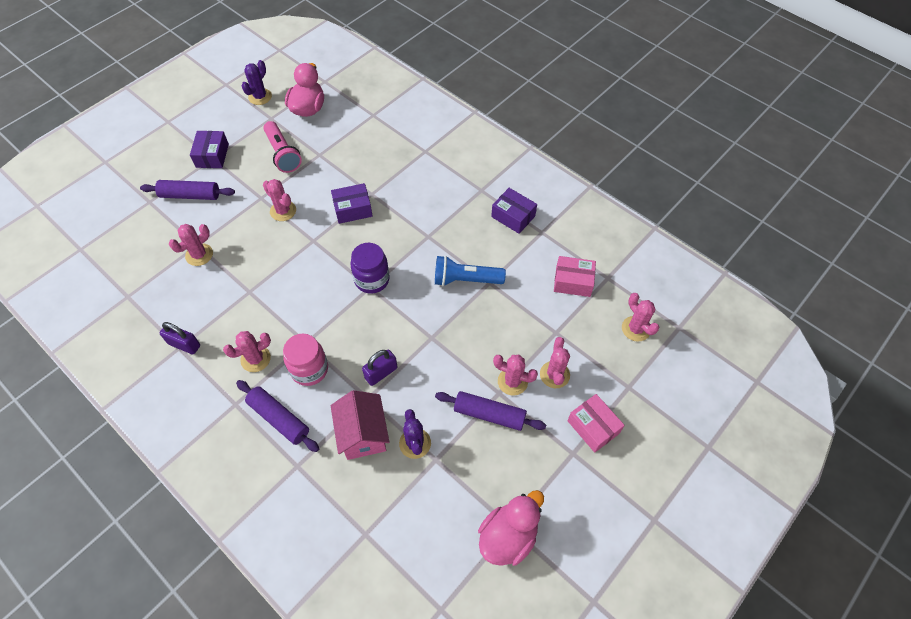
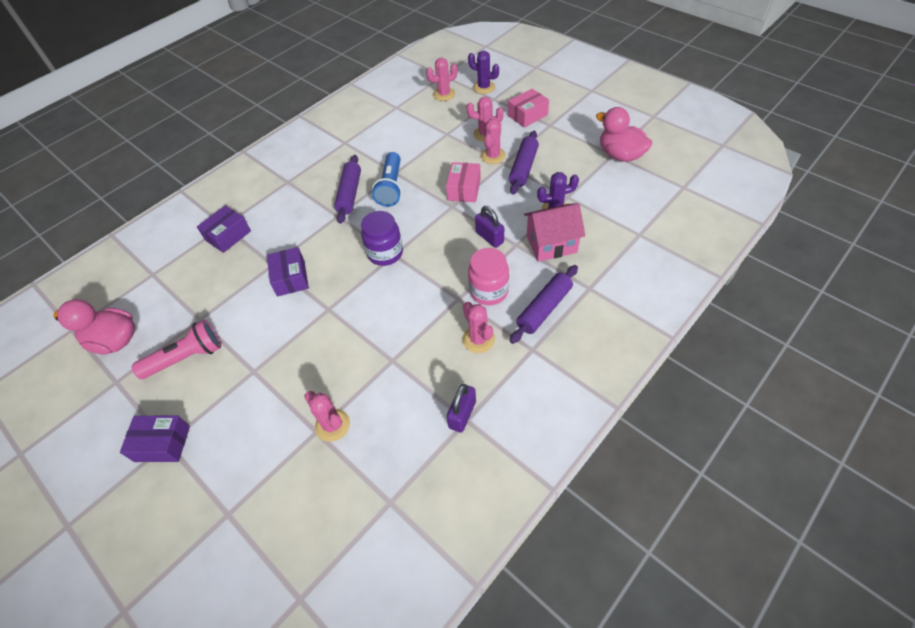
camera: 85 degrees left, 5 degrees down
(190, 195) = (229, 458): purple rolling pin -> purple rolling pin (349, 194)
(260, 97) = (68, 401): purple cactus -> purple cactus (484, 87)
(283, 211) = (279, 344): pink cactus -> none
(513, 216) = (324, 160): purple box -> purple box (228, 236)
(573, 281) = (398, 125): pink box -> pink box (464, 189)

